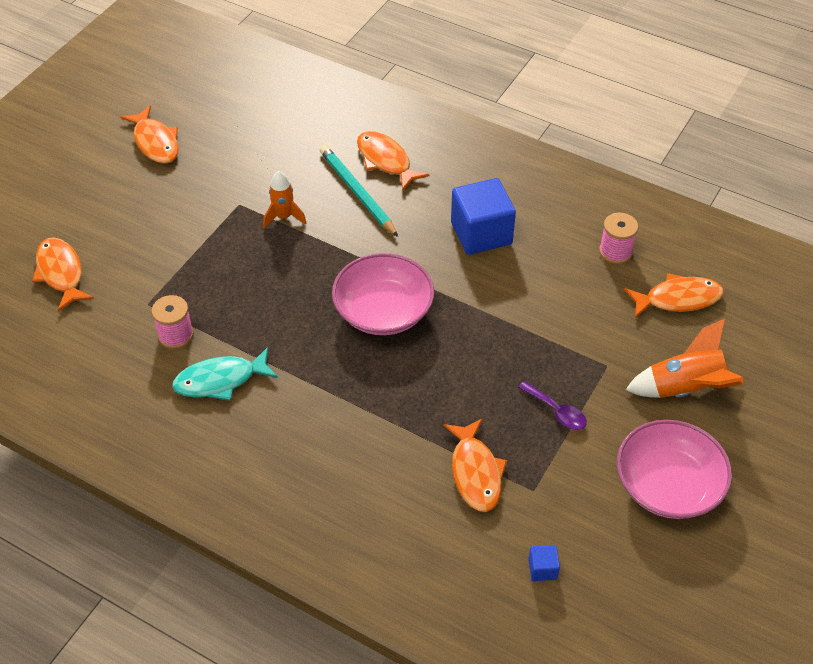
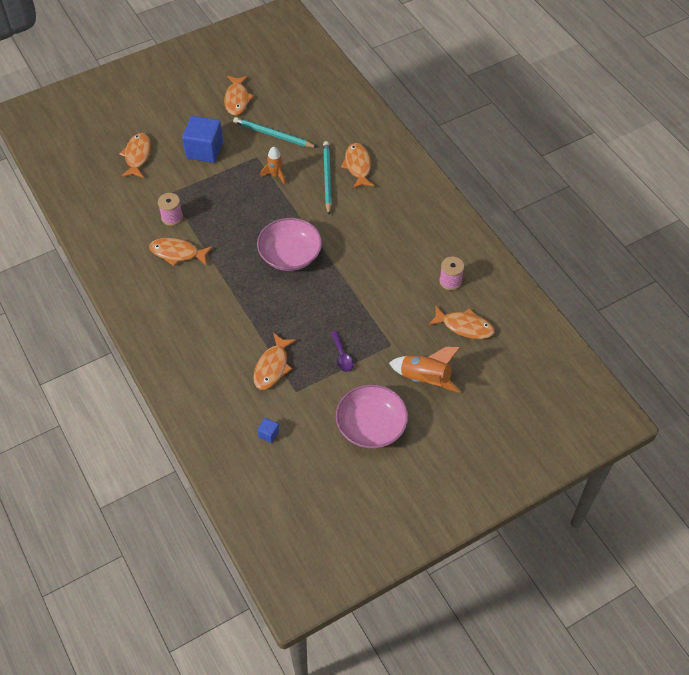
camera: 30 degrees right, 5 degrees up
(220, 380) = (177, 253): turquoise fish -> orange fish
(241, 167) = (273, 135): none -> turquoise pencil
(481, 233) = (379, 235): blue cube -> blue cube (204, 150)

